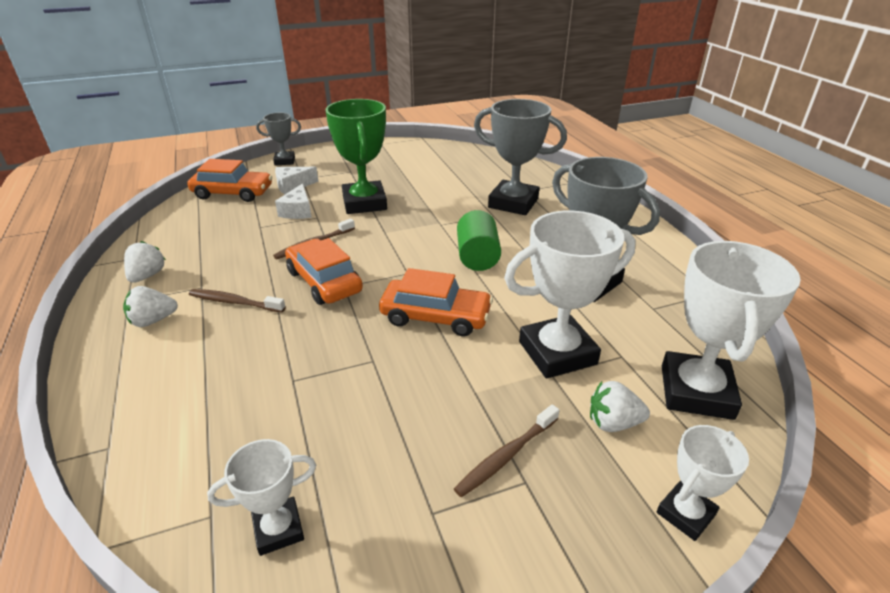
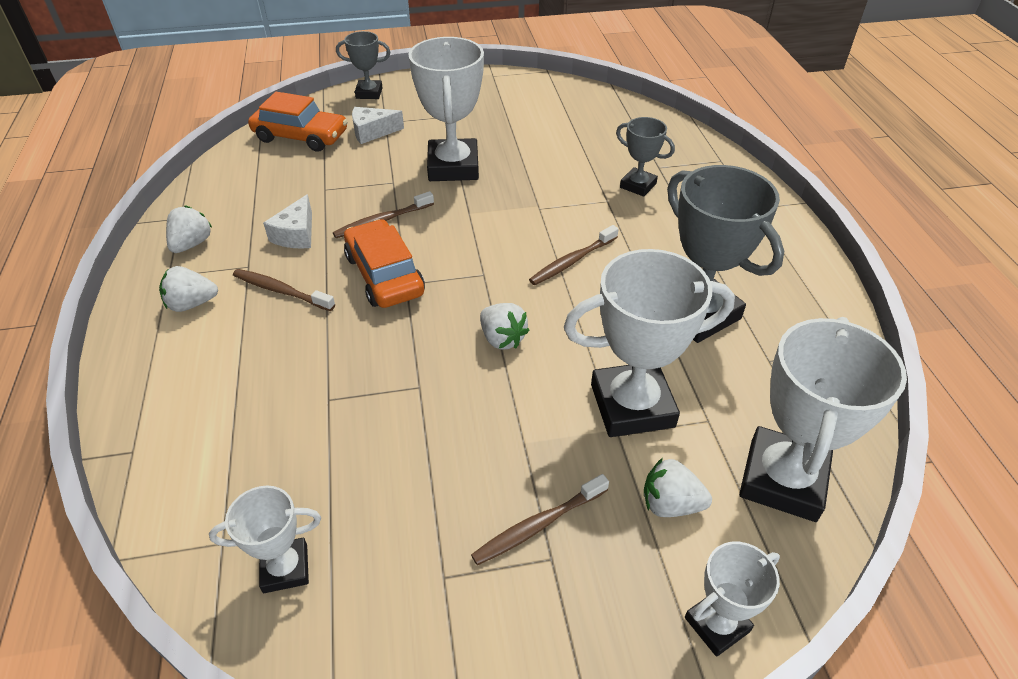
camera: 10 degrees right, 10 degrees up
(298, 211) = (372, 171): white cheese -> white cheese (296, 234)
(364, 203) = (453, 167): green trophy -> white trophy
(435, 317) = (502, 339): orange car -> white strawberry
(477, 257) = (572, 261): green cylinder -> brown toothbrush
(513, 203) = (638, 185): grey trophy -> grey trophy, size x0.54

